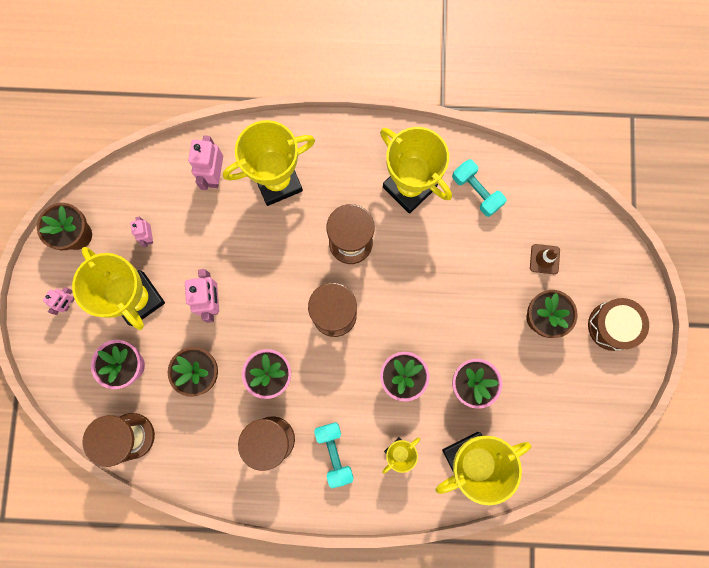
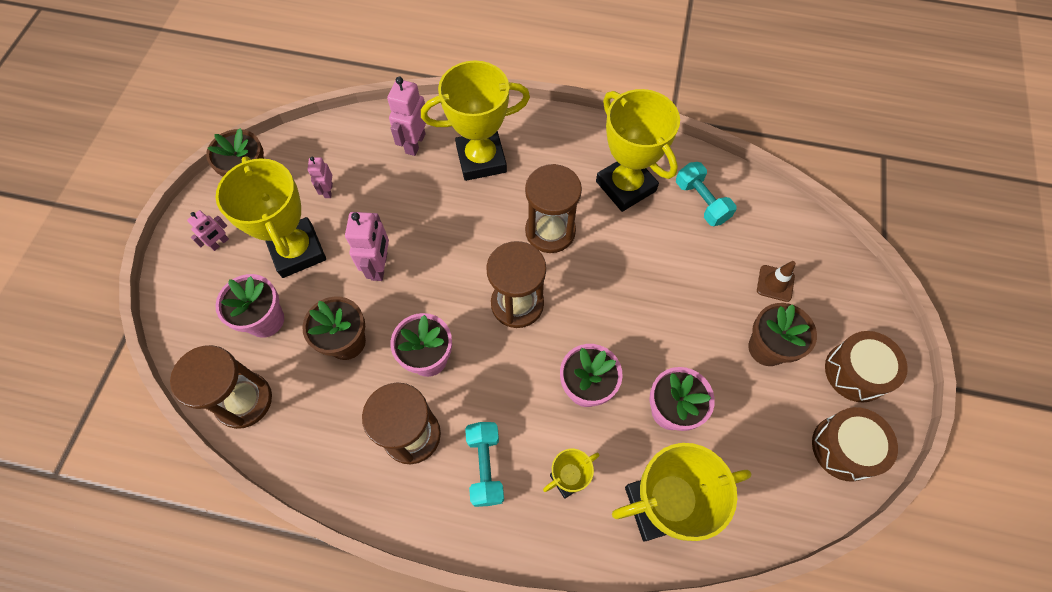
camera: 10 degrees right, 15 degrees down
(605, 389) = (844, 448): none -> brown drum

